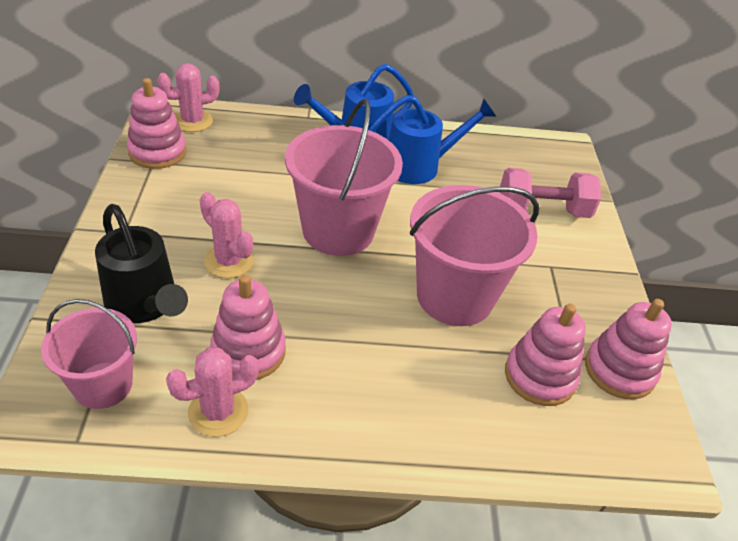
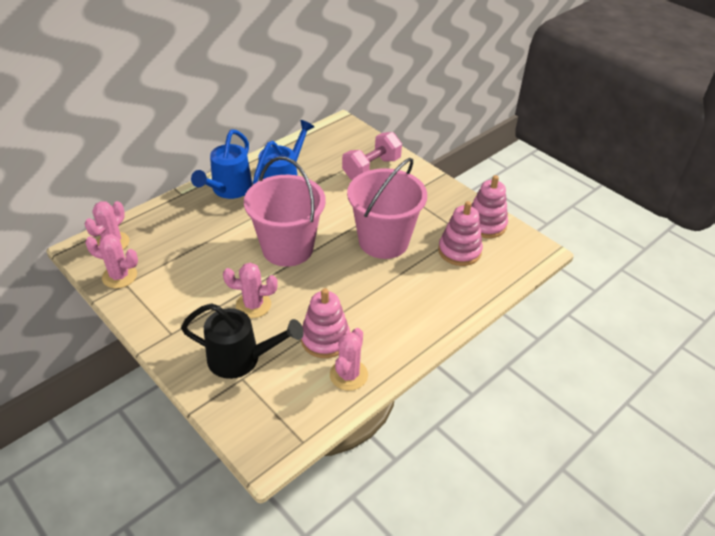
camera: 40 degrees left, 0 degrees up
(103, 385) = (278, 410): pink bucket -> none
(157, 152) = (119, 276): pink stacking toy -> pink cactus

